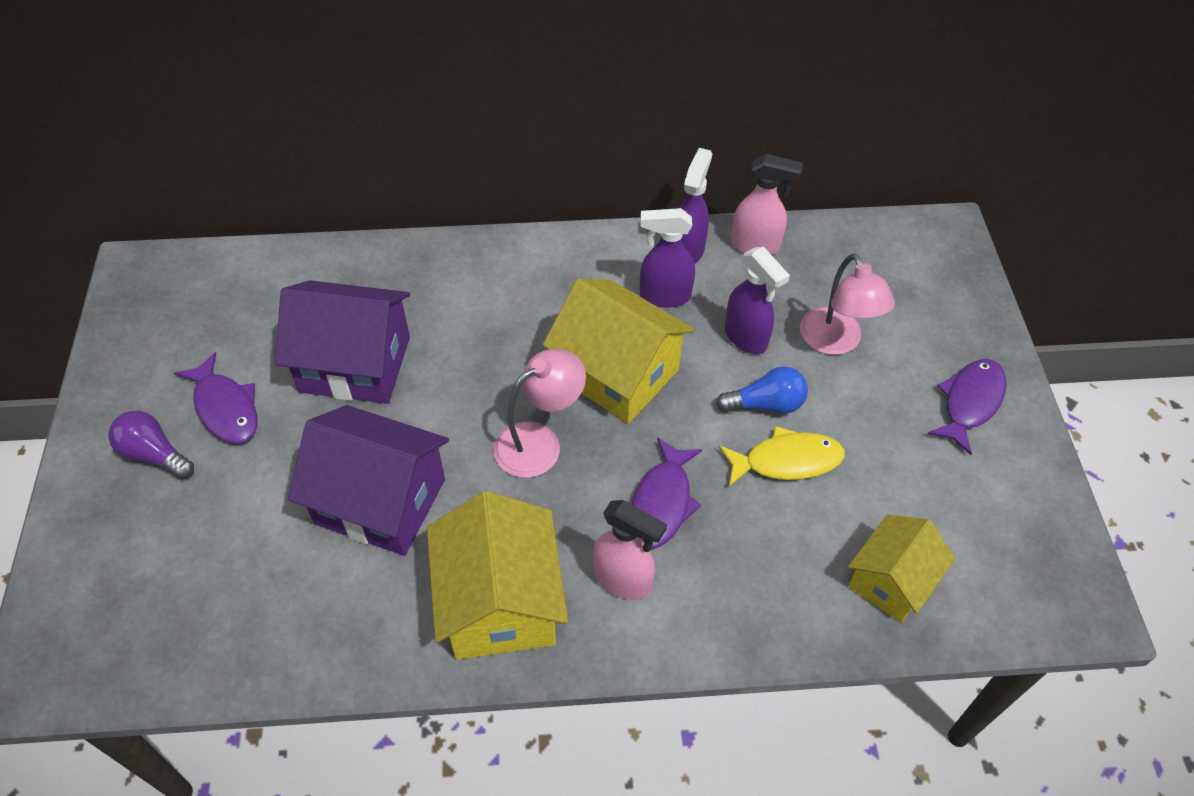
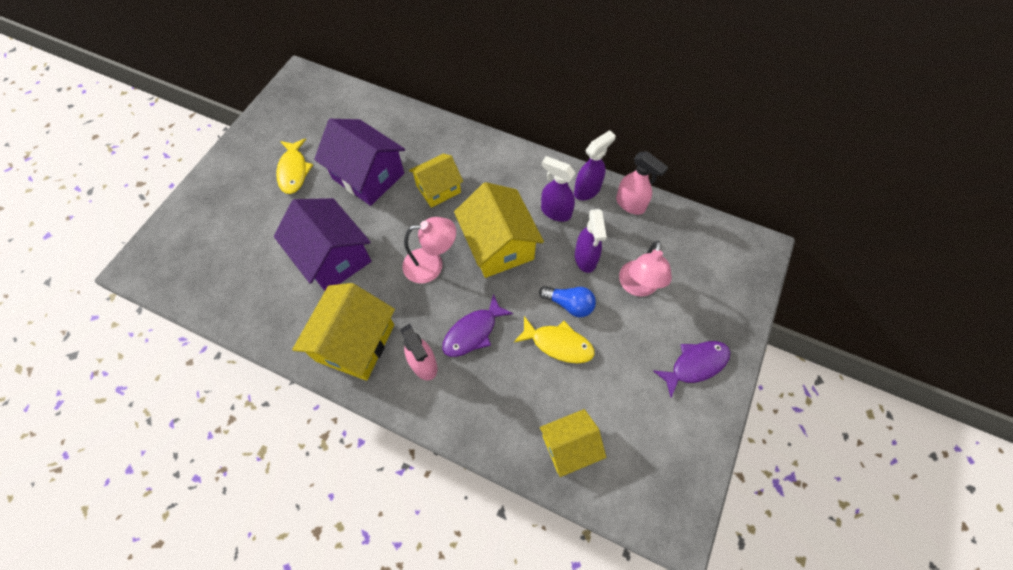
camera: 30 degrees right, 10 degrees up
(155, 455) = (248, 180): purple light bulb -> none
(225, 408) = (294, 171): purple fish -> yellow fish
(476, 336) = (438, 189): none -> yellow house

